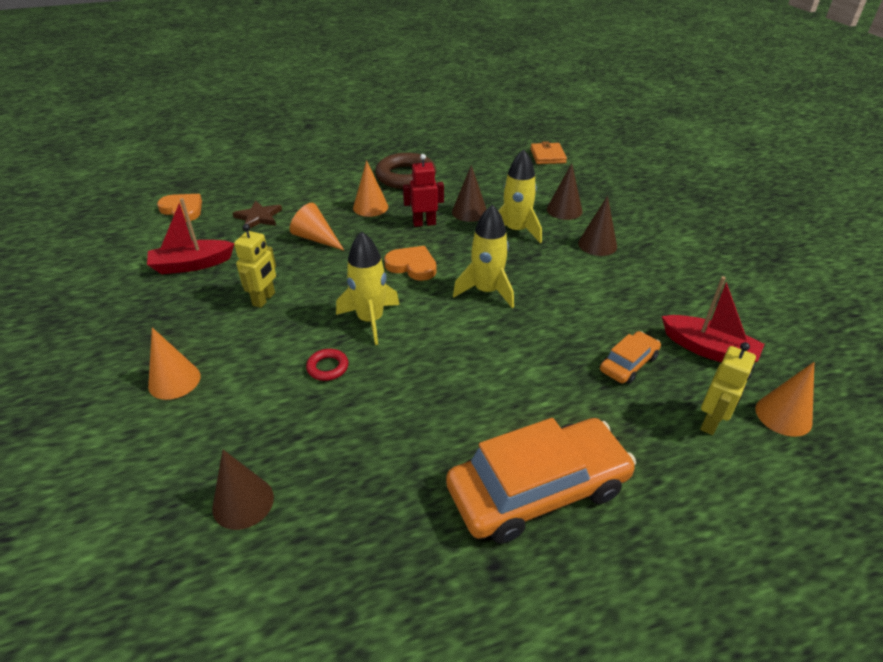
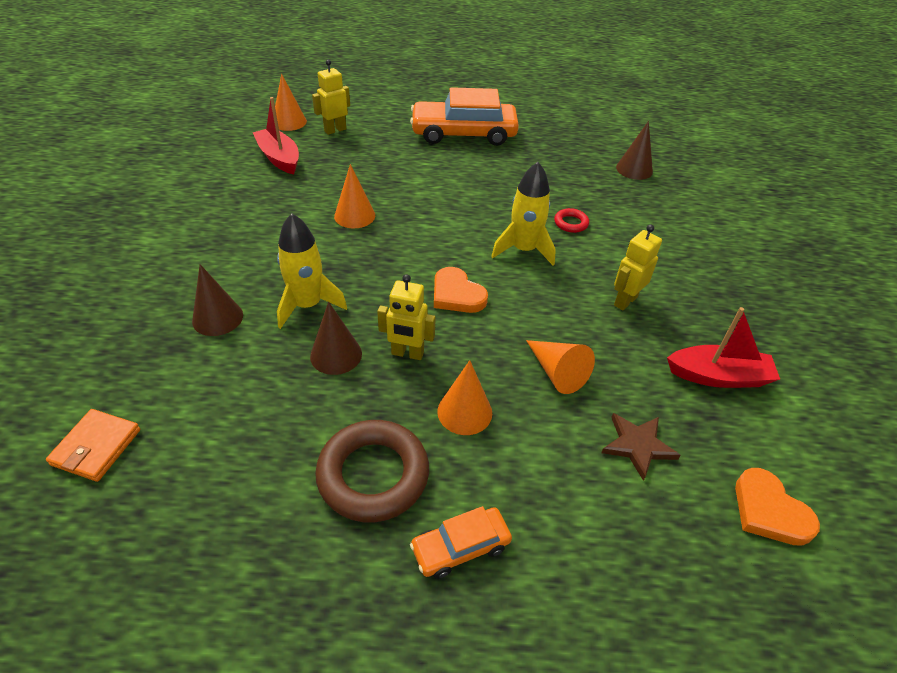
camera: 160 degrees left, 5 degrees up
(174, 381) = (698, 247): orange cone -> orange cone (354, 215)
(424, 223) = (407, 353): red robot -> yellow robot
(486, 291) = (401, 245): yellow rocket -> none
(597, 244) = (243, 260): brown cone -> none
(628, 363) = (345, 166): orange car -> orange car (460, 547)

